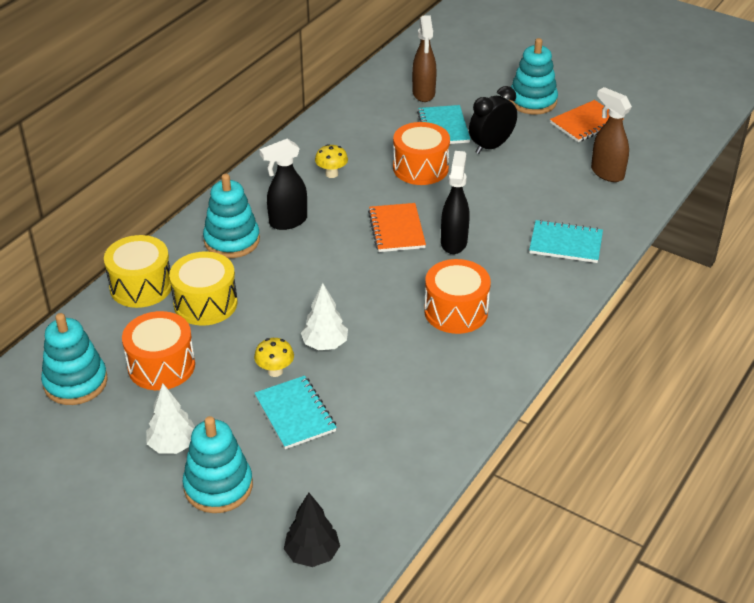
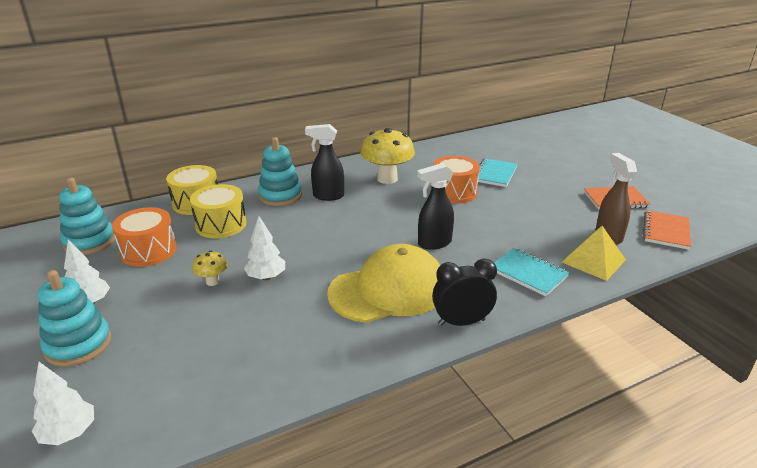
camera: 30 degrees right, 10 degrees down
(295, 414) = (190, 316): turquoise notebook -> none
(312, 554) = (69, 433): black tree -> white tree
(331, 174) = (387, 179): yellow mushroom -> yellow mushroom, size x2.07
(396, 229) = (398, 222): orange notebook -> orange notebook (666, 231)
(423, 94) = (498, 153): brown spray bottle -> none
(454, 242) = (434, 243): black spray bottle -> black spray bottle turned 150 degrees counterclockwise
(456, 311) = (388, 290): orange drum -> yellow cap
(491, 146) = (521, 194): black clock -> black clock (461, 322)
(532, 101) = (580, 176): turquoise stacking toy -> none
(611, 207) = (593, 260): none -> yellow pyramid

